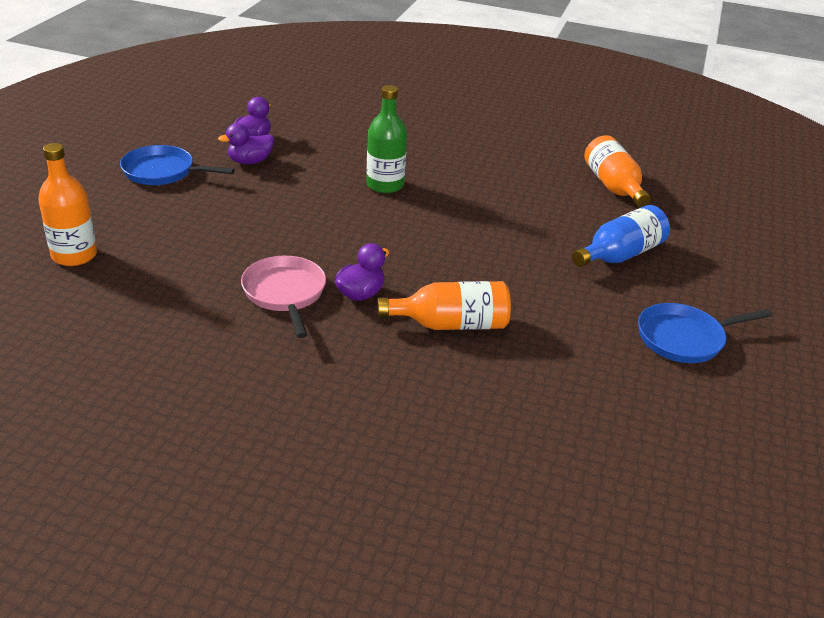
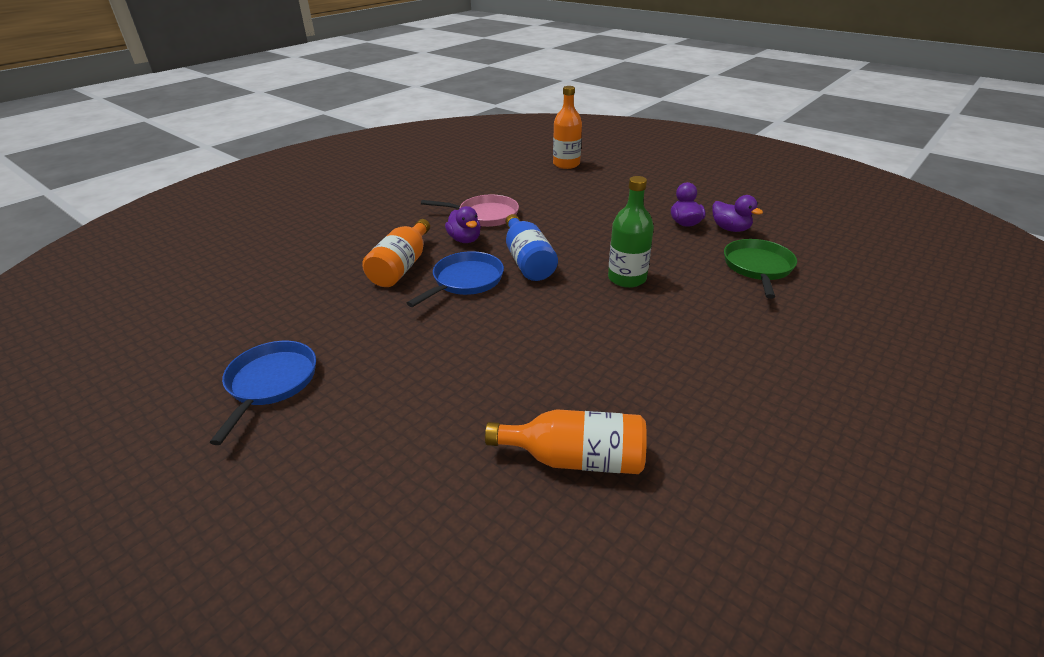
camera: 115 degrees right, 0 degrees up
(163, 172) = (670, 191): blue pan -> blue pan (465, 281)
(327, 129) = (758, 267): none -> green pan
(619, 255) = (422, 395): blue bottle -> blue bottle (527, 261)

